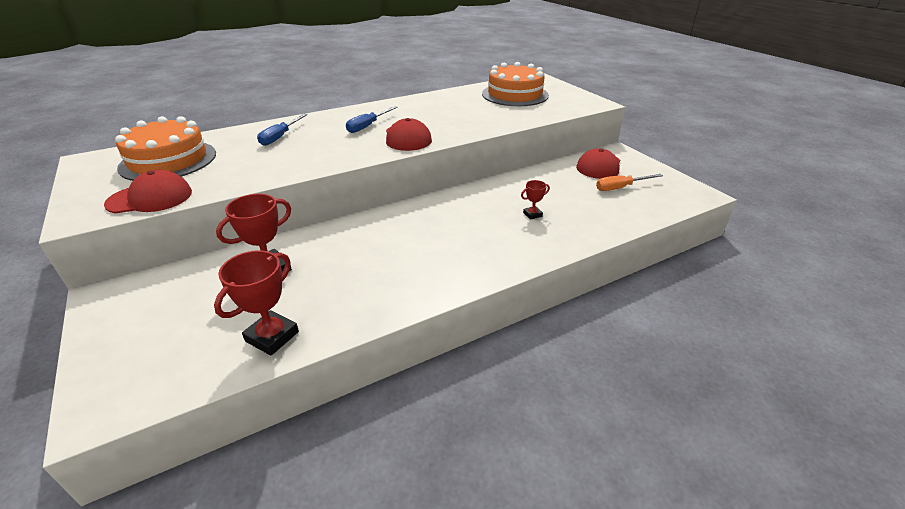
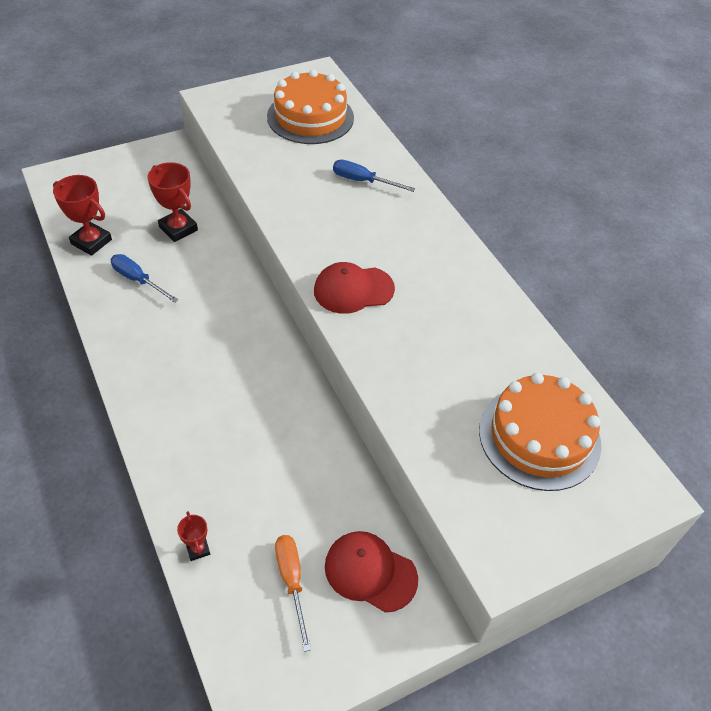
camera: 90 degrees right, 15 degrees up
(150, 198) = (234, 124): red cap -> none
(368, 126) = (394, 251): blue screwdriver -> blue screwdriver (138, 280)
(532, 214) = (234, 446): red trophy -> red trophy (198, 549)

